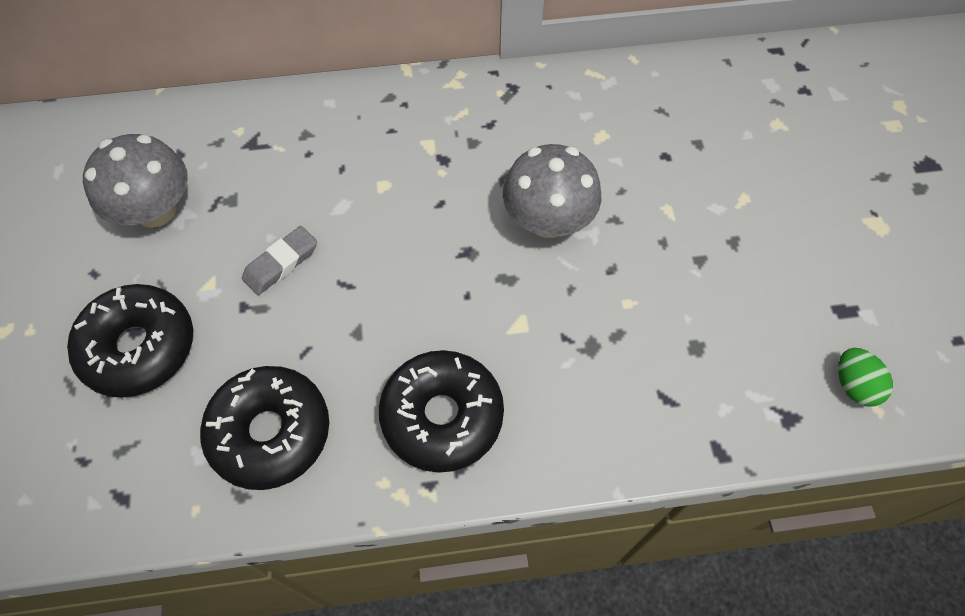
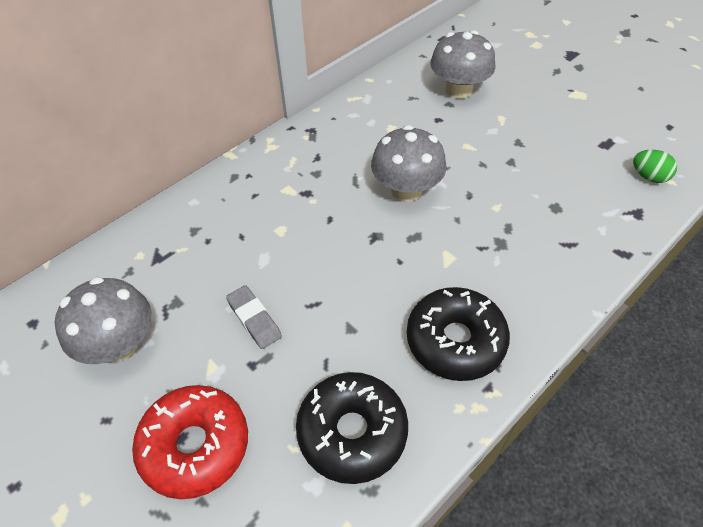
camera: 35 degrees left, 10 degrees down
(139, 347) = (195, 446): black donut -> red donut
(281, 263) = (254, 319): grey eraser -> grey eraser turned 45 degrees counterclockwise
(727, 131) = (458, 90): none -> grey mushroom

